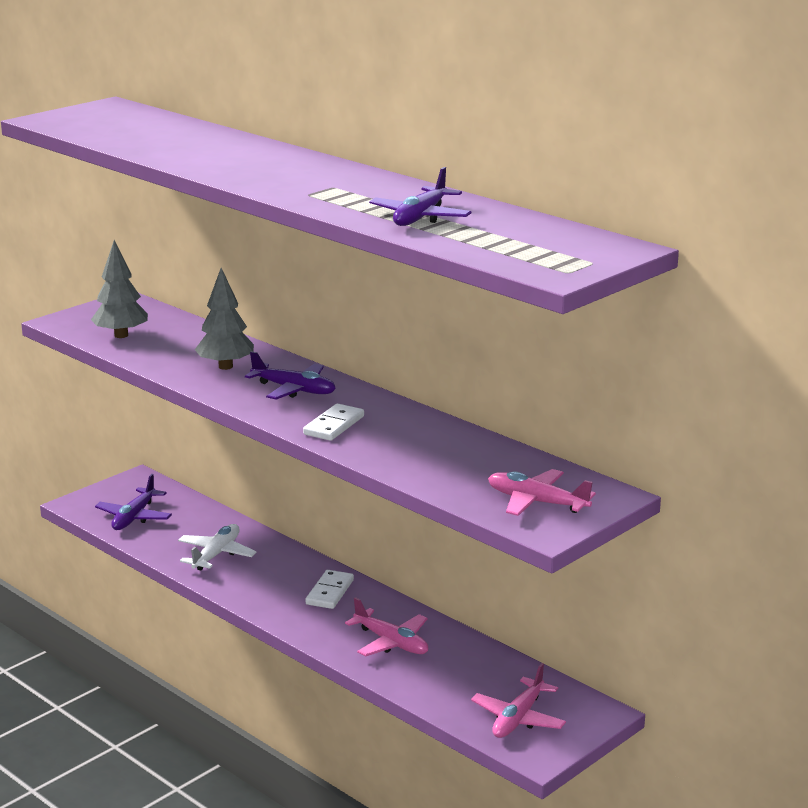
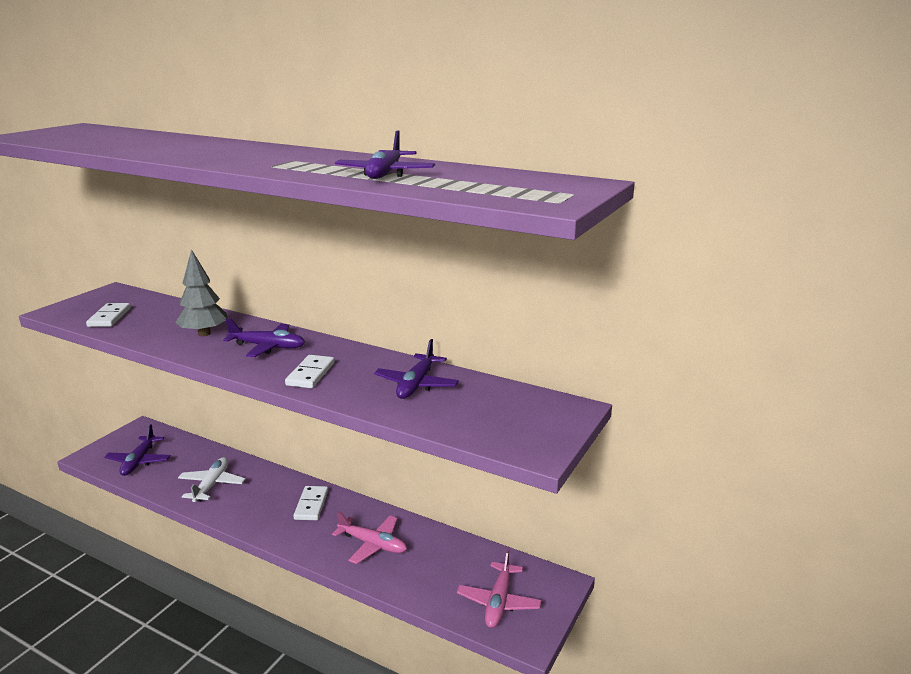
camera: 15 degrees left, 0 degrees up
(121, 335) = (109, 317): grey tree -> white domino
(447, 450) = (416, 384): none -> purple plane
(536, 502) = (514, 424): pink plane -> none

